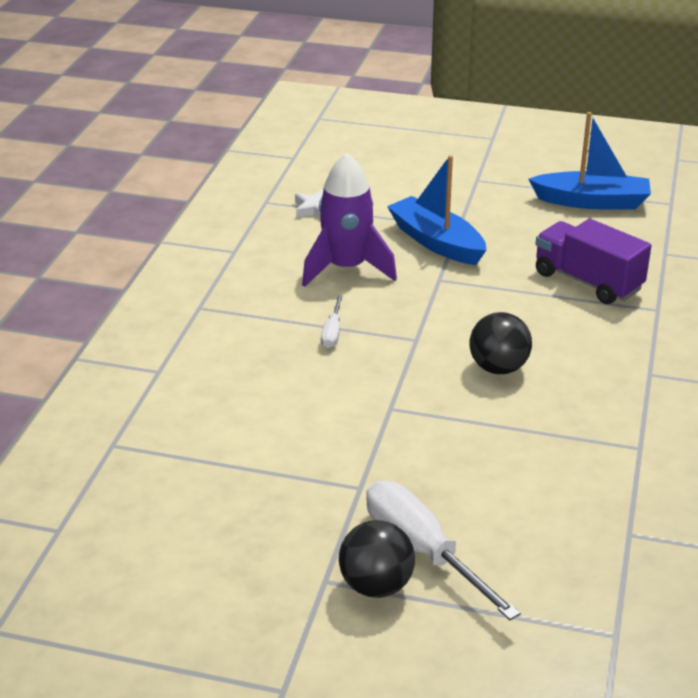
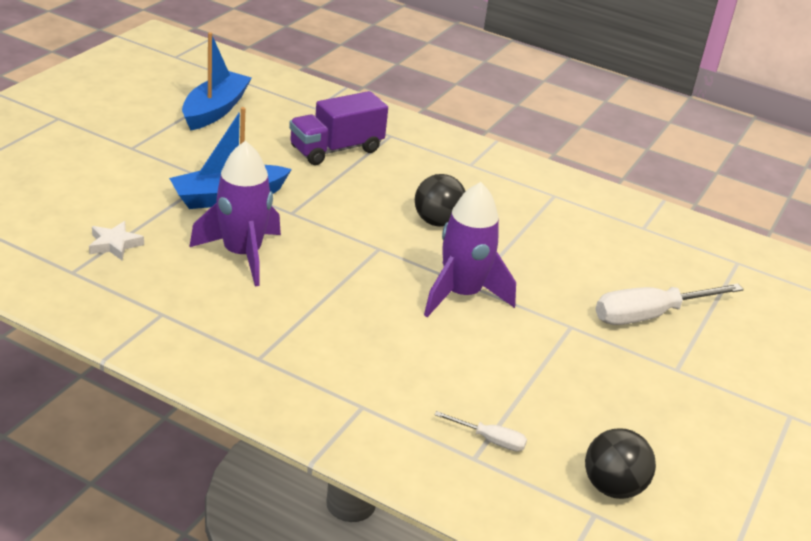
camera: 80 degrees left, 0 degrees up
(332, 333) = (347, 288): white screwdriver -> white screwdriver (490, 440)
(369, 403) = (461, 294): none -> purple rocket
(376, 586) = (685, 346): black ball -> black ball (612, 487)

